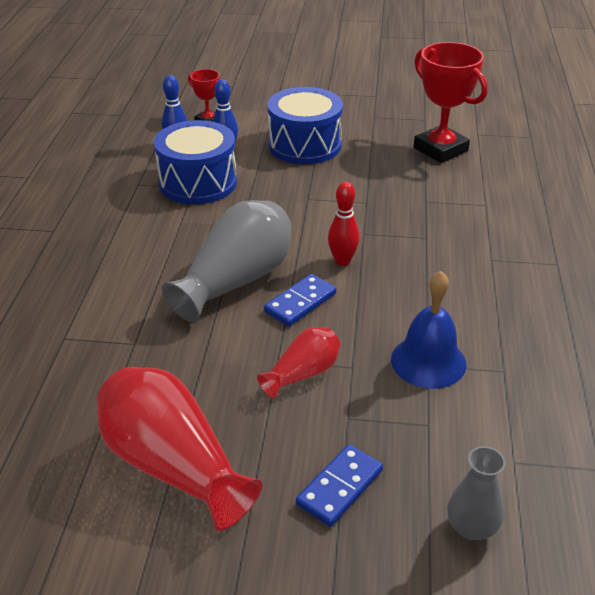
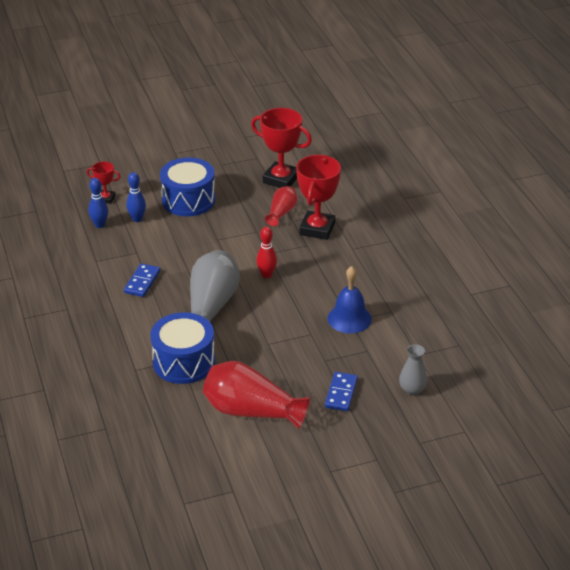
camera: 25 degrees left, 0 degrees up
(198, 182) = (136, 248): blue drum -> blue drum (184, 362)
(300, 302) = (258, 307): blue domino -> blue domino (142, 282)
(302, 373) = (286, 346): red vase -> red vase (281, 212)
(453, 220) = (317, 229): none -> red trophy

